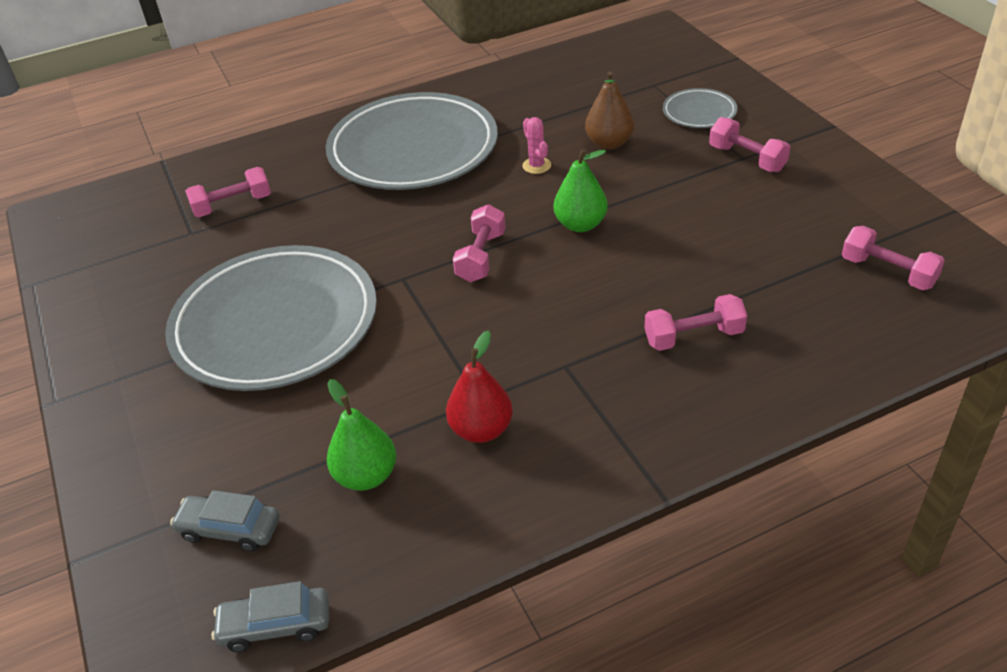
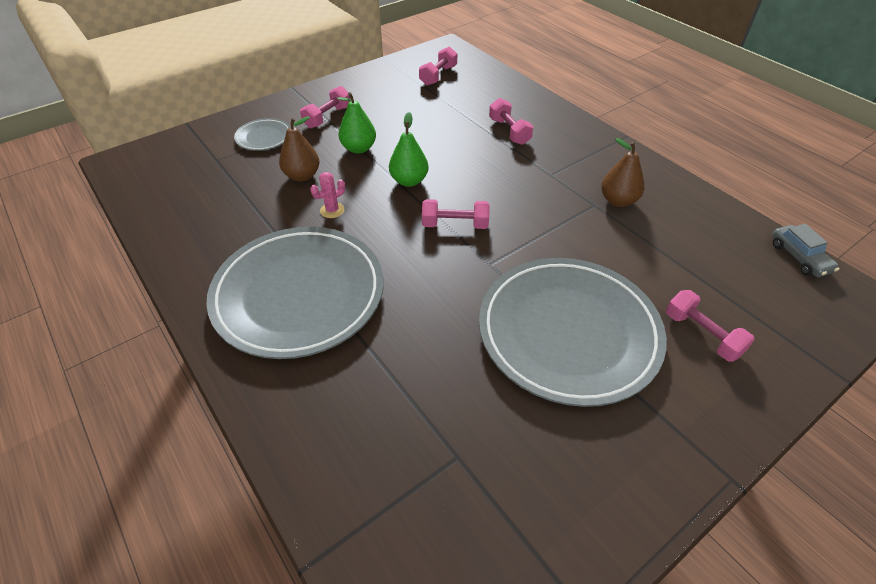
camera: 105 degrees left, 5 degrees up
(230, 529) = (760, 298): grey car -> none
(232, 205) = (402, 431): pink dumbbell -> pink dumbbell (702, 335)
(366, 476) = (680, 243): green pear -> green pear (359, 148)
(481, 430) = (618, 201): red pear -> brown pear

